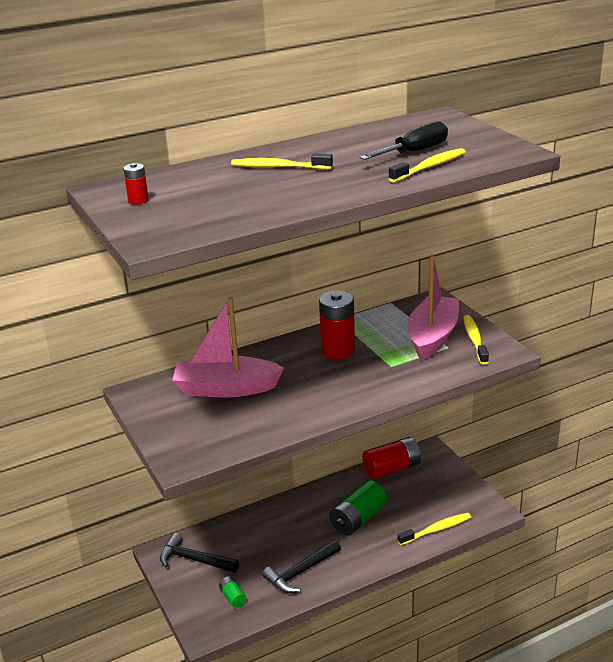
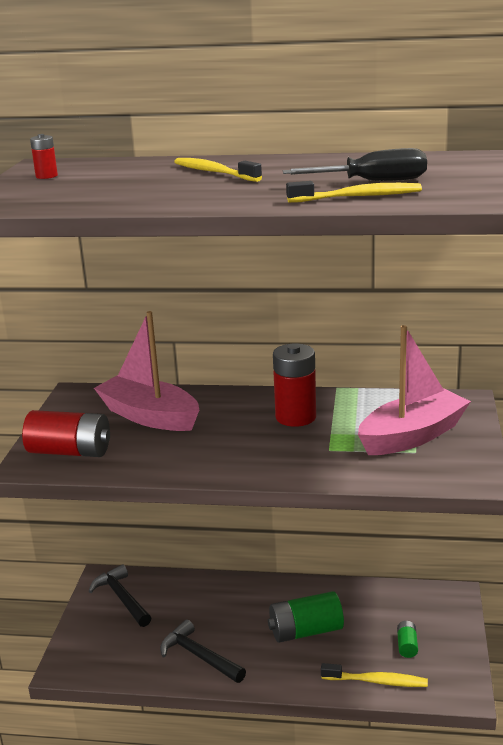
camera: 35 degrees right, 5 degrees down
(233, 597) = (117, 649): green battery -> green battery (407, 645)
(301, 572) = (199, 656): black hammer -> black hammer turned 45 degrees clockwise
(392, 469) = (393, 596): red battery -> red battery (70, 452)
(474, 339) = (457, 454): yellow toothbrush -> none

